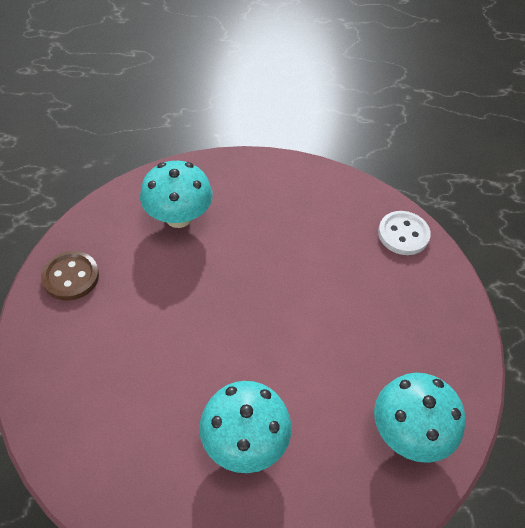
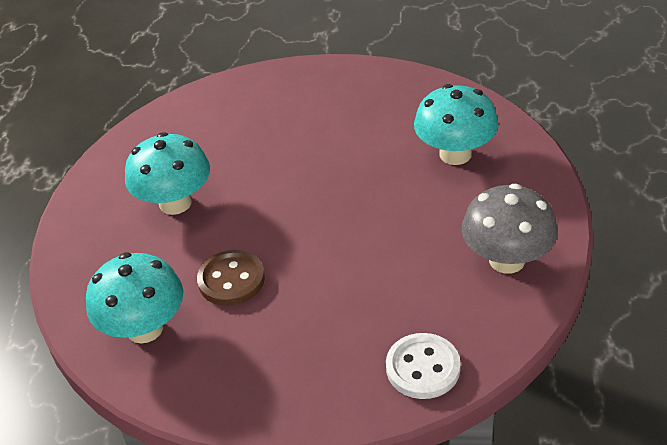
camera: 105 degrees right, 10 degrees down
(71, 277) = (377, 86): brown button -> brown button (231, 280)
(297, 189) = (507, 260): none -> grey mushroom

